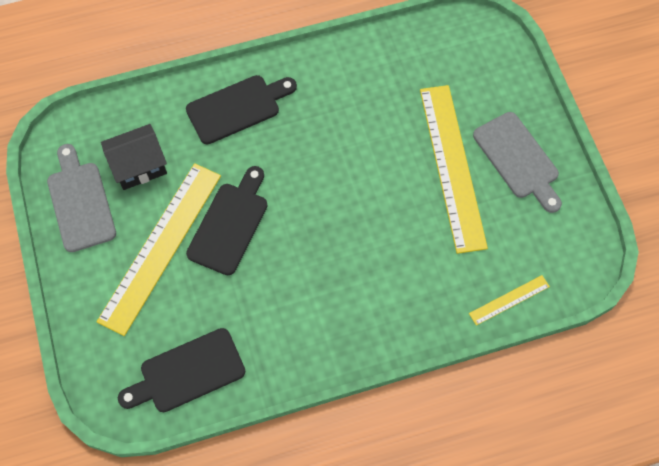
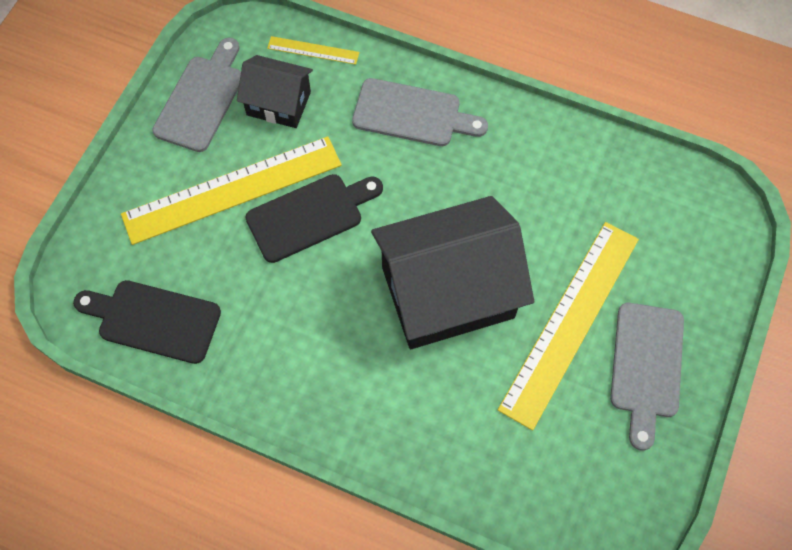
camera: 40 degrees right, 0 degrees up
(237, 108) = (412, 114): black cutting board -> grey cutting board
(363, 205) = (447, 292): none -> black house
(509, 300) = (509, 499): yellow ruler -> yellow ruler (313, 50)

